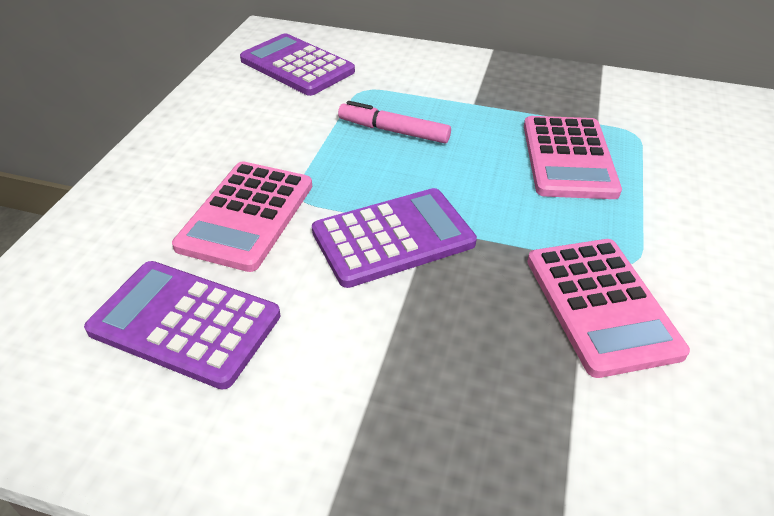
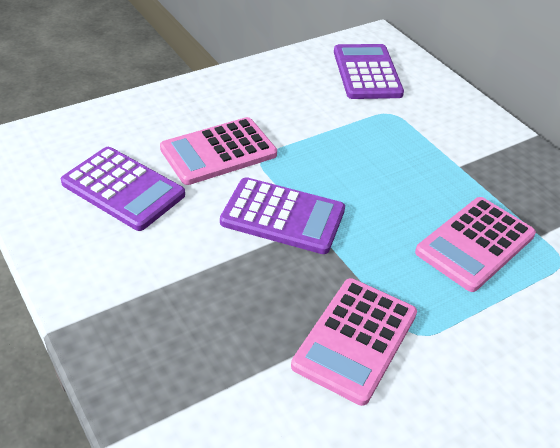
camera: 40 degrees right, 0 degrees up
(185, 323) = (123, 189): purple calculator -> purple calculator turned 150 degrees clockwise
(393, 131) = (373, 152): pink marker -> none

